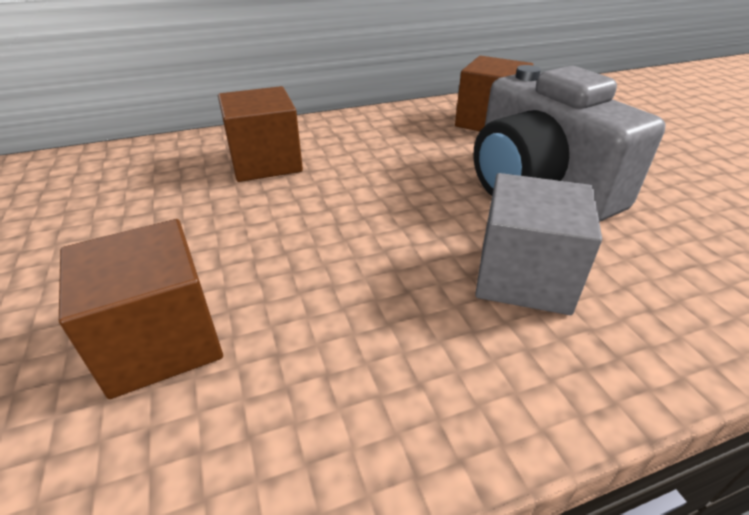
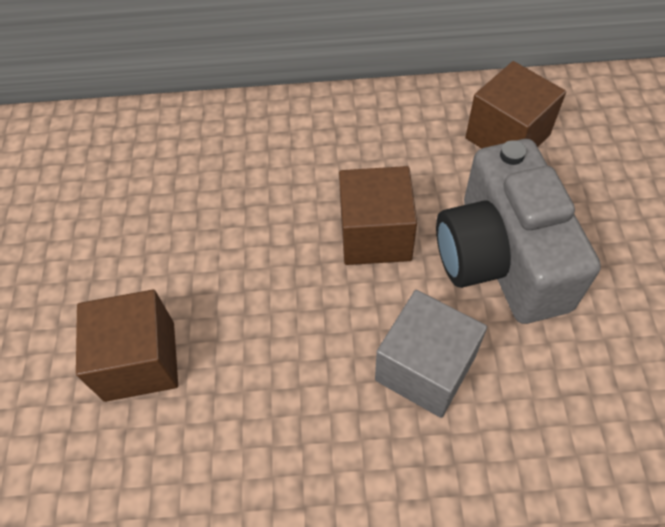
camera: 20 degrees right, 20 degrees up
(265, 162) = (255, 163): brown cube -> brown cube (375, 235)

